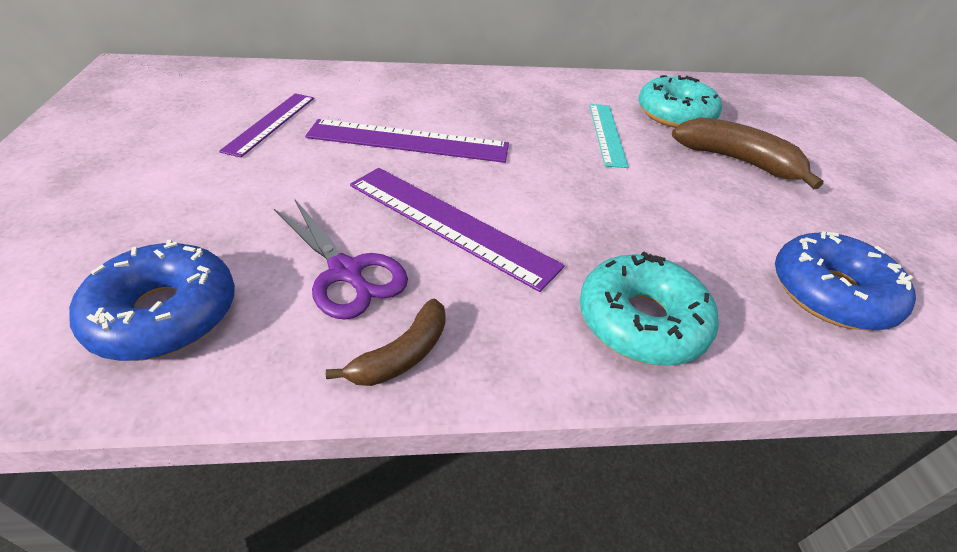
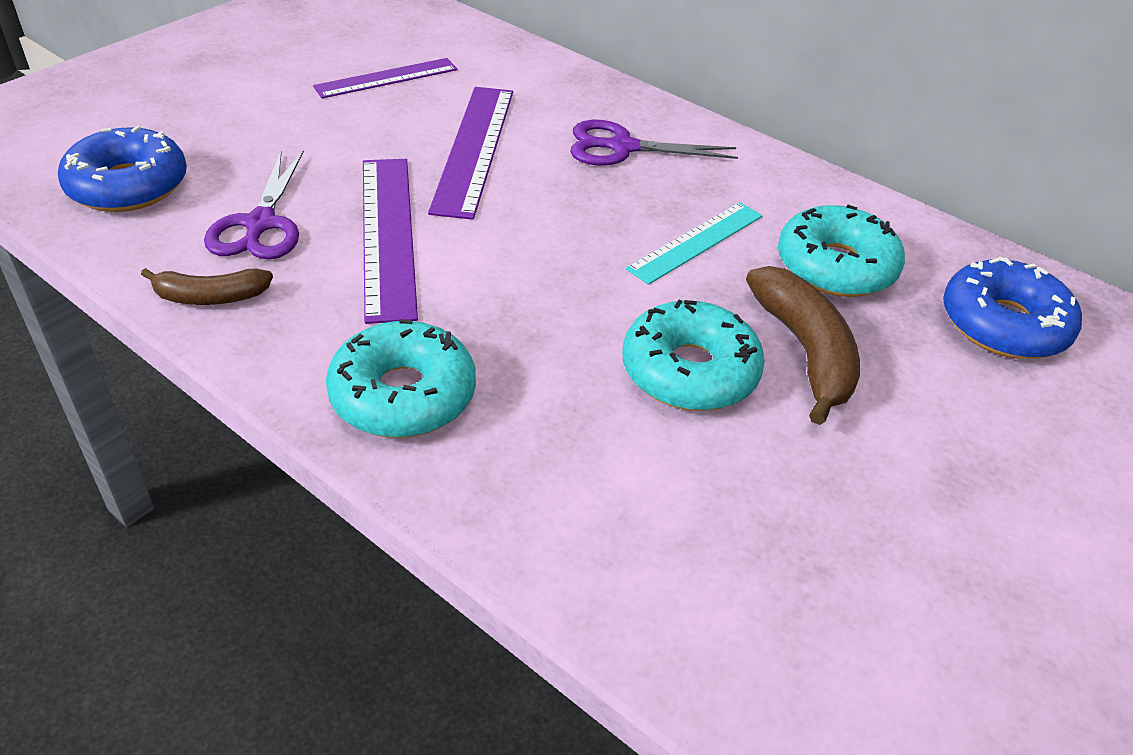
camera: 45 degrees right, 0 degrees up
(408, 141) = (474, 149): purple ruler -> purple ruler turned 45 degrees clockwise
(488, 102) = (622, 147): none -> purple scissors
(721, 201) = (689, 371): none -> turquoise donut
(830, 293) = (626, 506): blue donut -> blue donut (1003, 324)

